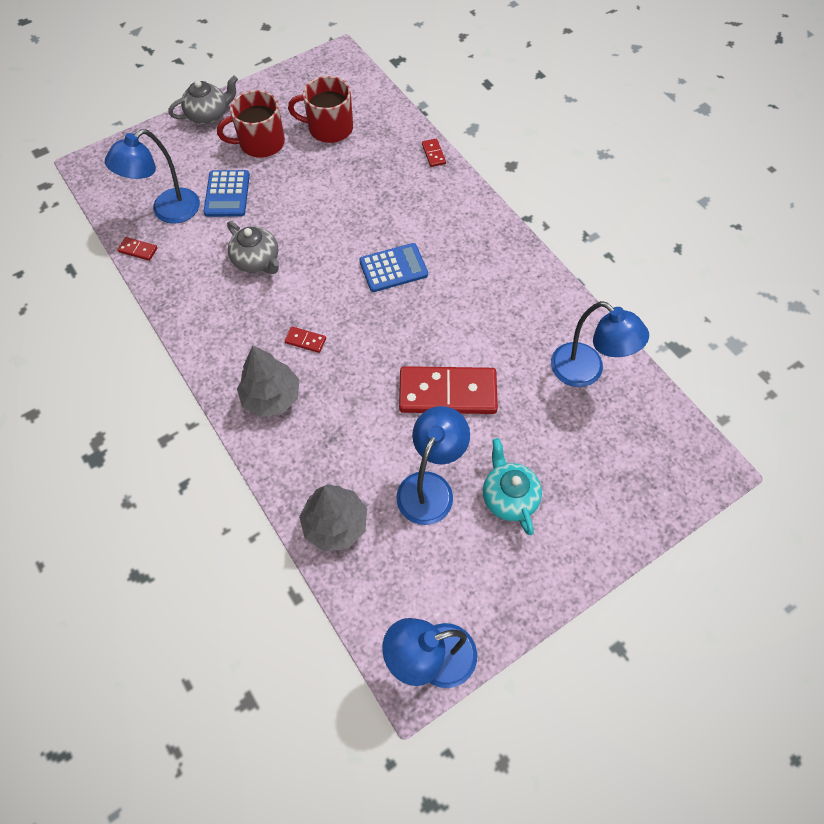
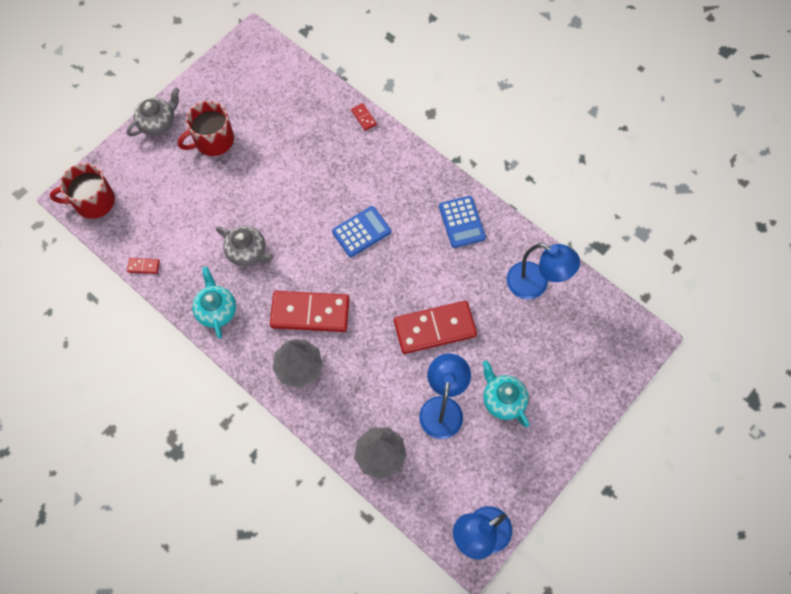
camera: 15 degrees left, 5 degrees up
(168, 211) = (156, 225): blue lamp -> none
(200, 313) = (216, 310): none -> turquoise teapot
(227, 194) = (201, 196): blue calculator -> blue calculator (461, 222)
(305, 340) = (310, 312): red domino -> red domino, size x2.45
(329, 128) = (267, 112): red mug -> red mug (93, 201)

